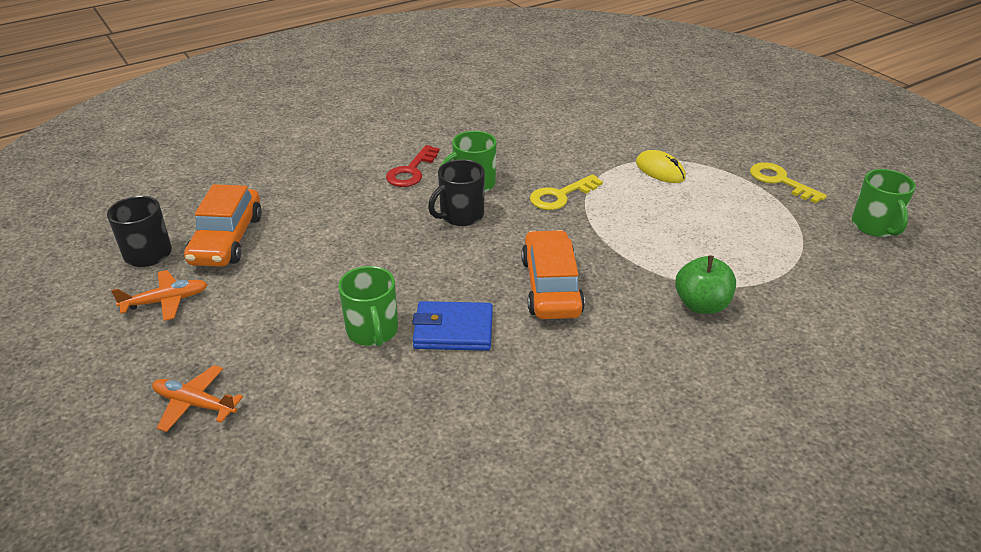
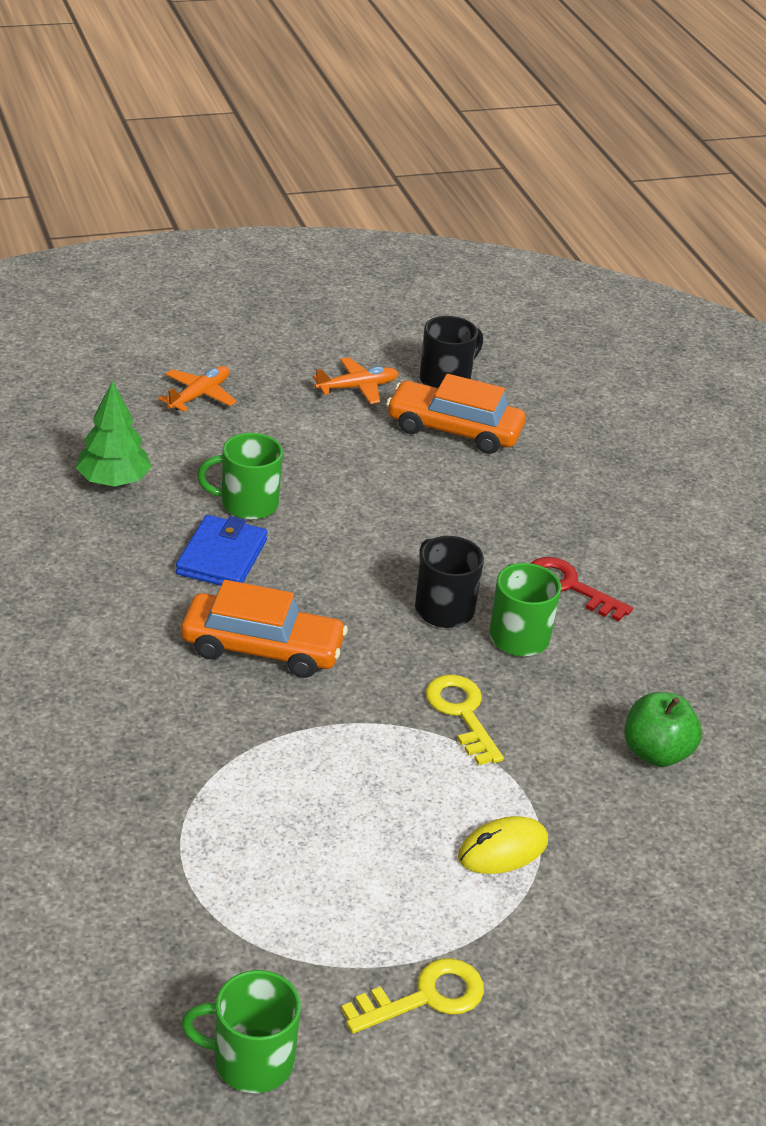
camera: 100 degrees right, 0 degrees up
(166, 301) = (357, 387): orange plane -> orange plane turned 105 degrees counterclockwise
(367, 428) = (113, 481): none -> green tree
(701, 305) = (165, 768): green apple -> green apple (656, 752)

